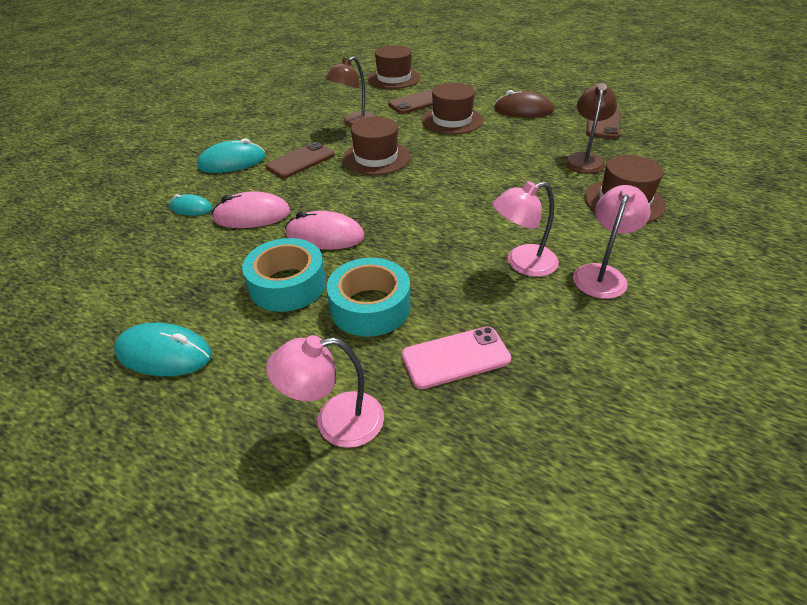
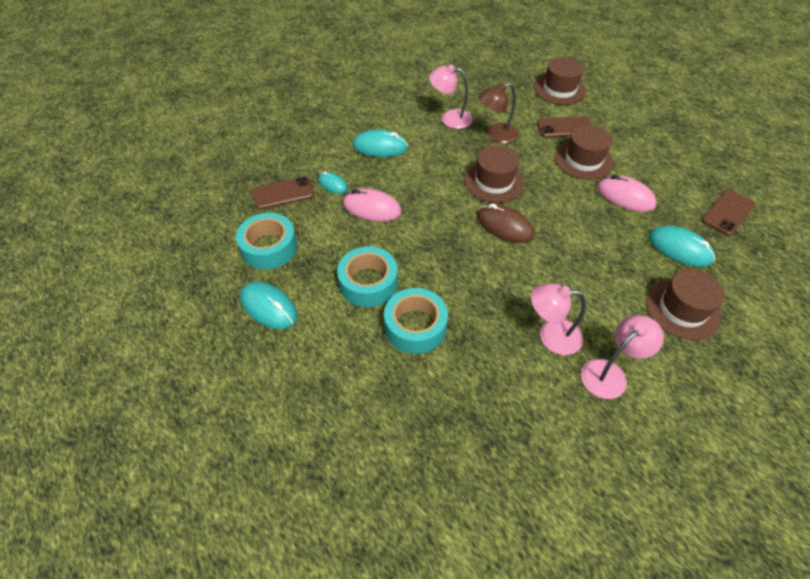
camera: 25 degrees right, 10 degrees up
(135, 291) = (269, 247): none -> turquoise tape
(300, 161) = (432, 164): brown phone -> brown phone (283, 193)
(325, 236) = (415, 248): pink mouse -> pink mouse (625, 196)
(335, 422) = (349, 406): pink lamp -> pink lamp (450, 118)
(455, 357) = (452, 395): pink phone -> none
(523, 110) = (659, 169): brown mouse -> brown mouse (504, 226)
(585, 159) = (679, 248): brown lamp -> turquoise mouse

